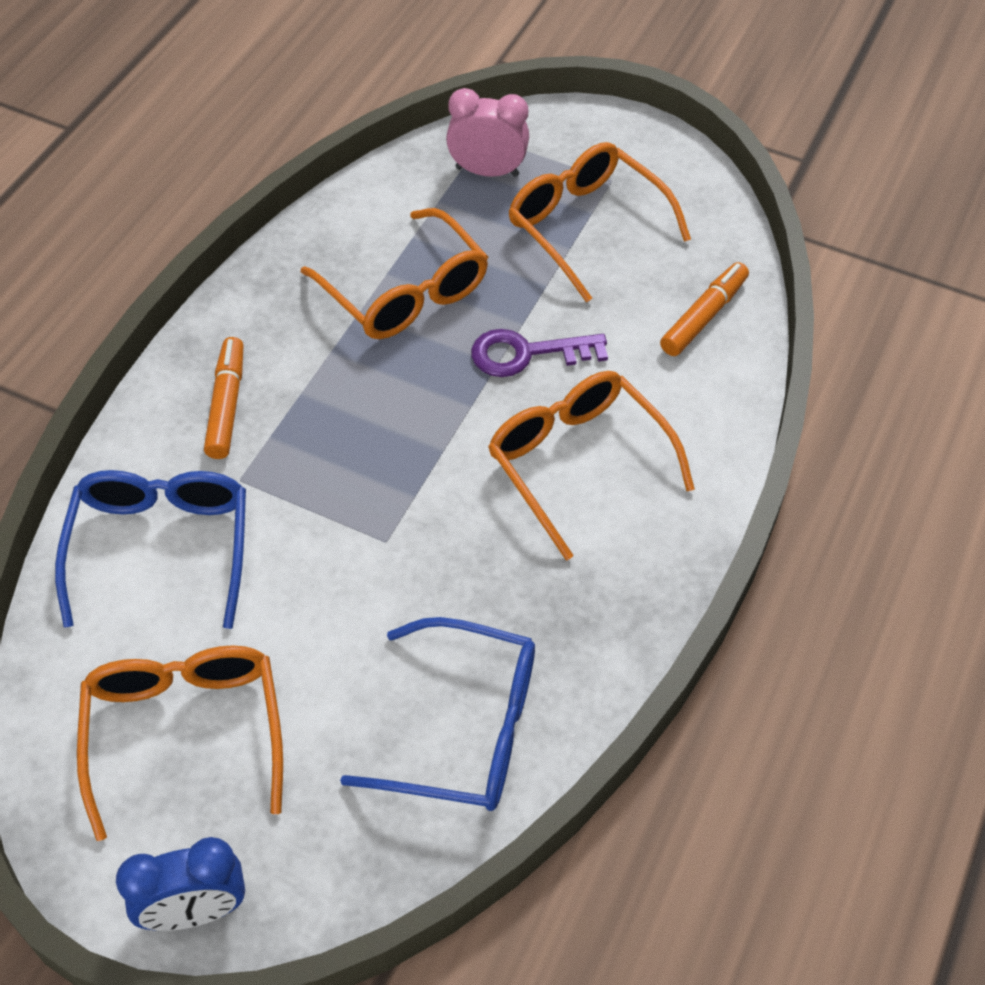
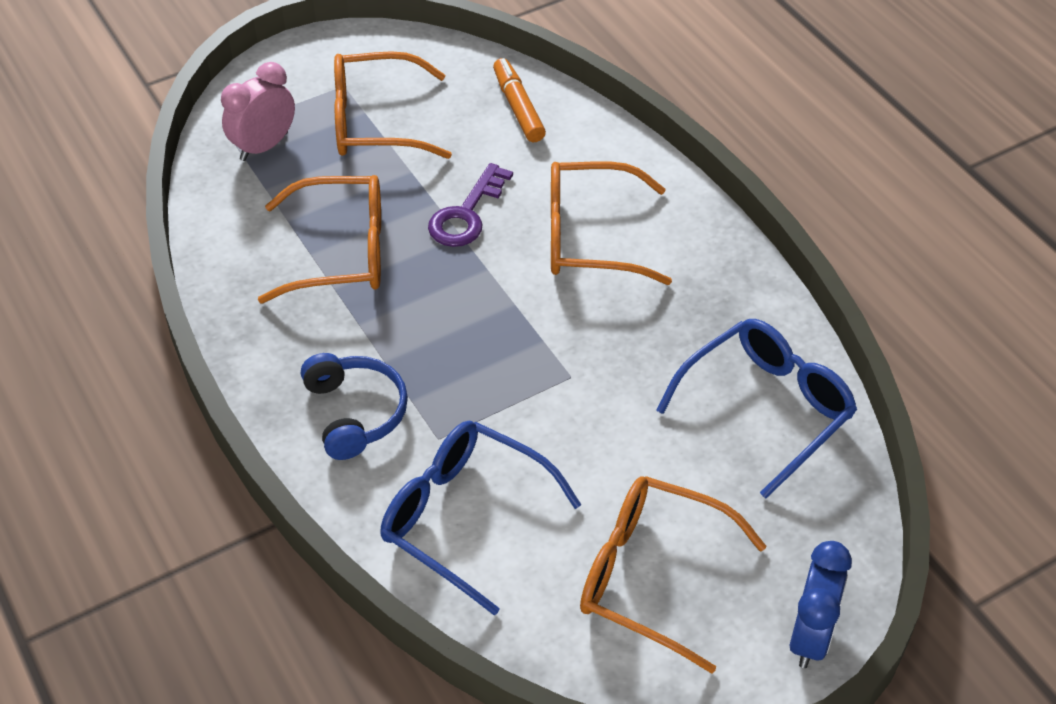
camera: 55 degrees left, 5 degrees down
(226, 405) = (355, 413): orange marker -> blue headphones

